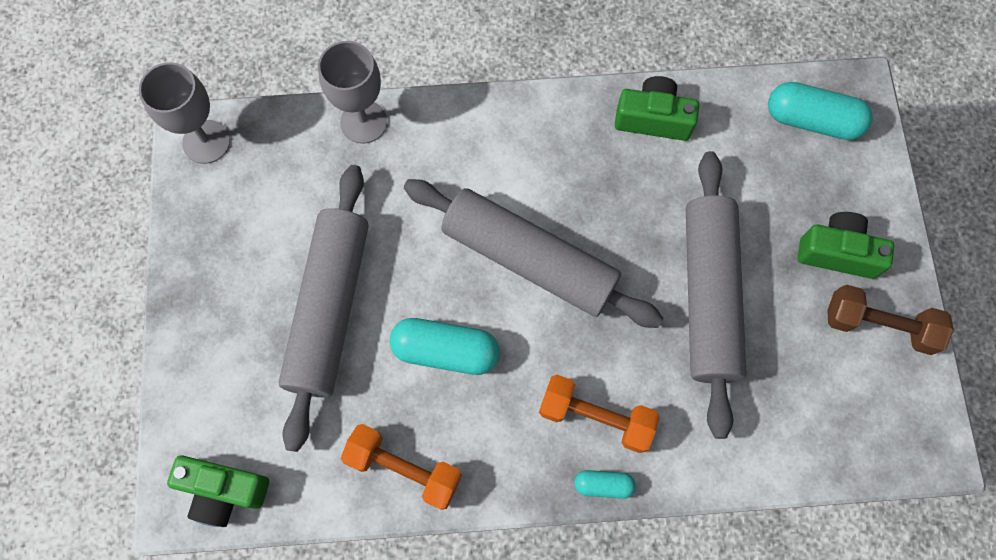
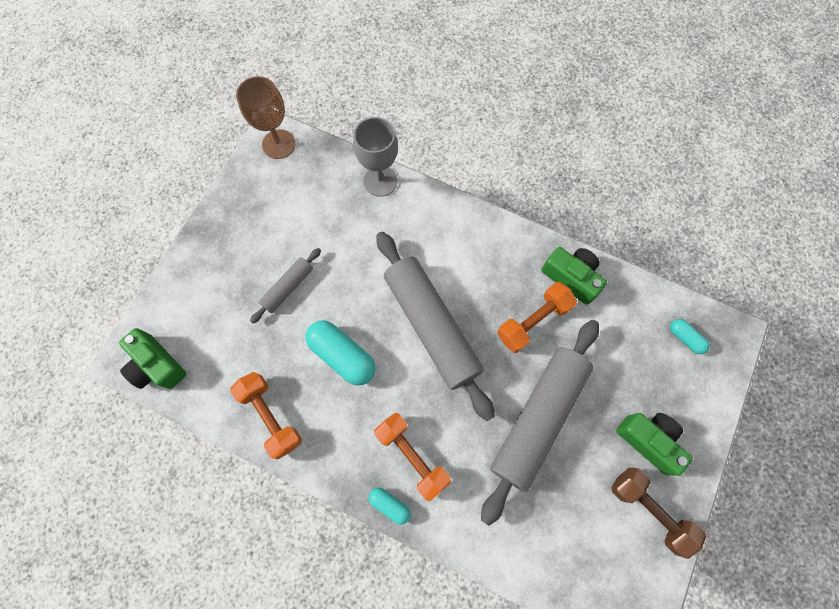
camera: 30 degrees right, 0 degrees up
(206, 142) = (279, 144): grey goblet -> brown goblet
(329, 308) = (288, 287): grey rolling pin -> grey rolling pin, size x0.47
(640, 191) = (533, 321): none -> orange dumbbell
(812, 120) = (685, 338): turquoise capsule -> turquoise capsule, size x0.53

